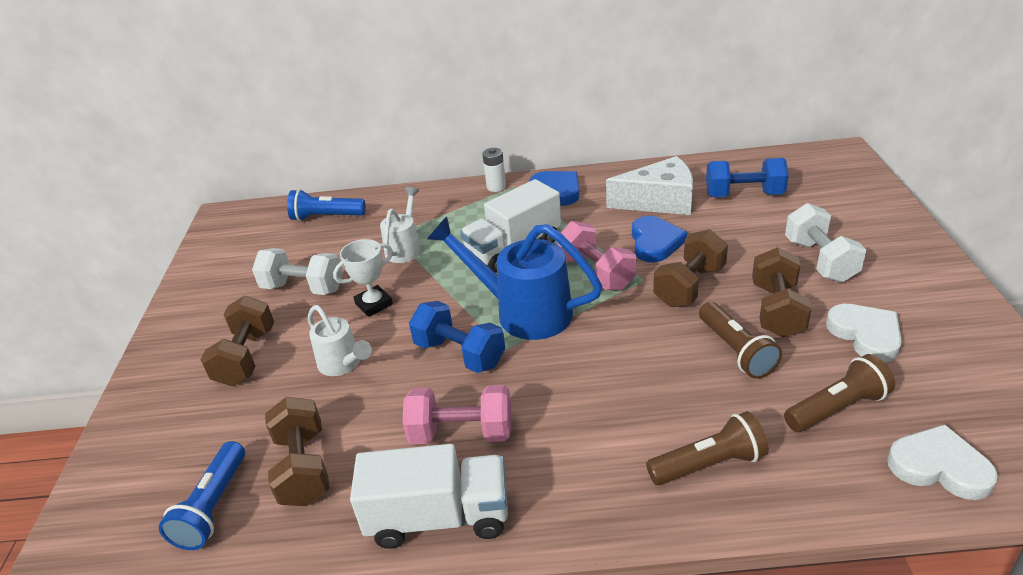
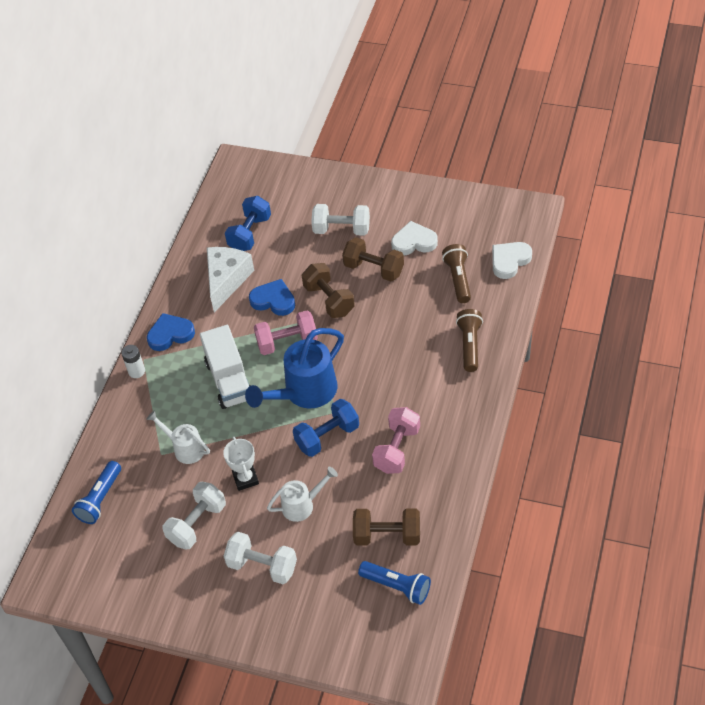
camera: 70 degrees left, 15 degrees up
(246, 357) = (262, 566): brown dumbbell -> white dumbbell
(439, 517) = (453, 472): white truck -> none
(736, 351) = (397, 301): brown flashlight -> none

